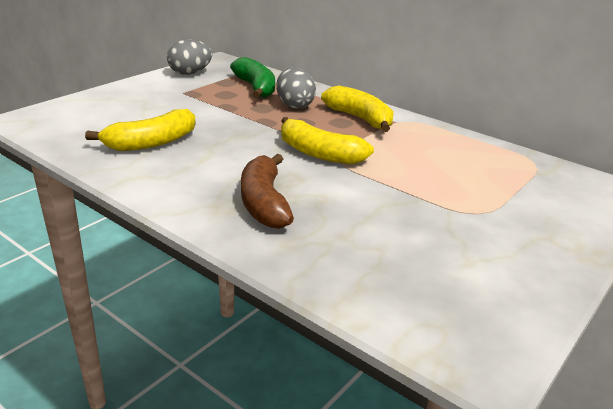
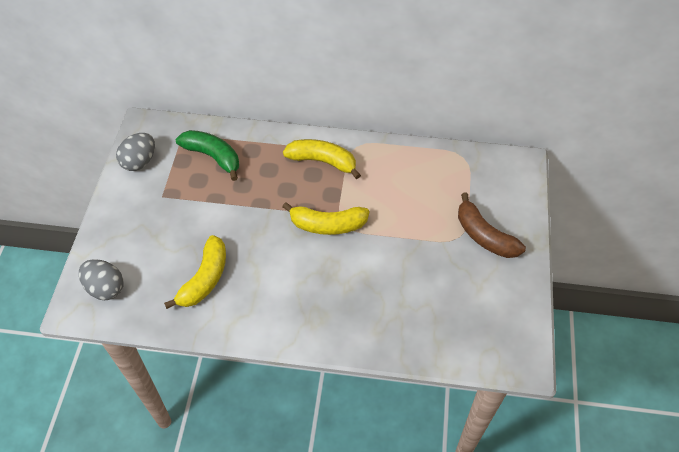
camera: 30 degrees left, 25 degrees up
(264, 203) = (335, 301): brown banana -> brown banana (484, 236)
(294, 105) = (263, 168): grey egg -> grey egg (105, 288)

